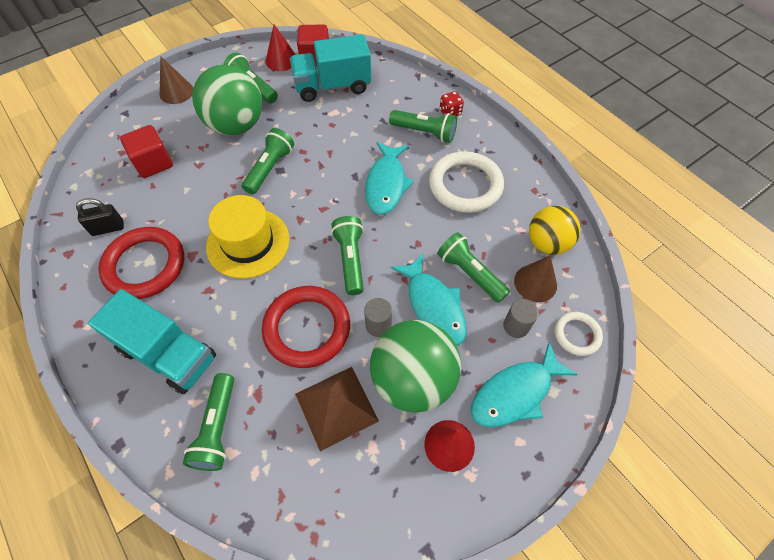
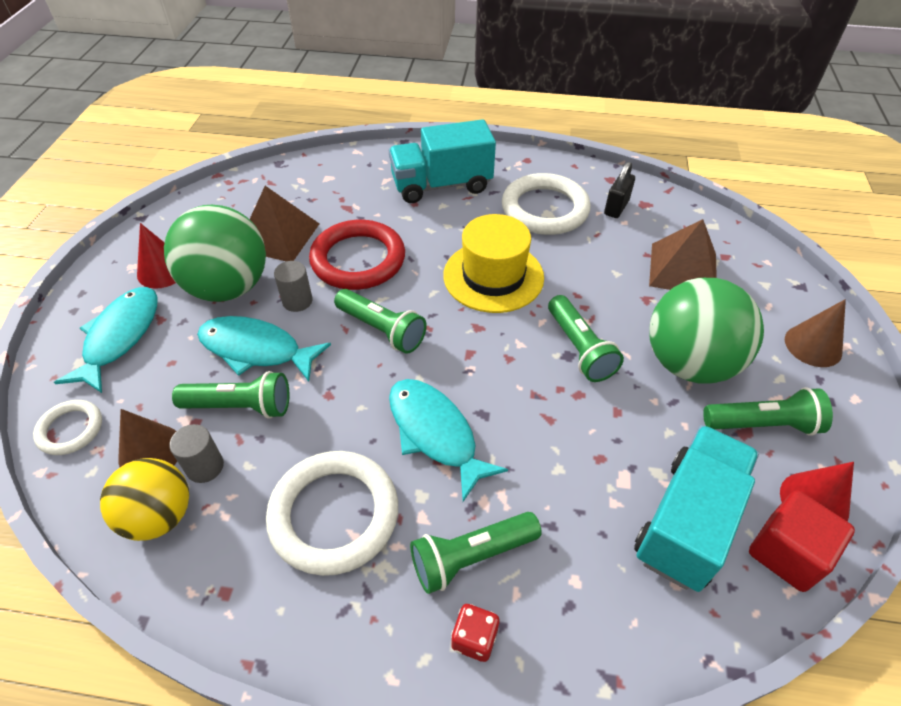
camera: 135 degrees right, 10 degrees down
(145, 265) = (545, 209): red ring -> white ring
(153, 163) = (683, 269): red cube -> brown pyramid
(218, 428) = (352, 180): green flashlight -> none
(516, 326) = (150, 391): grey cylinder -> grey cylinder (205, 467)

